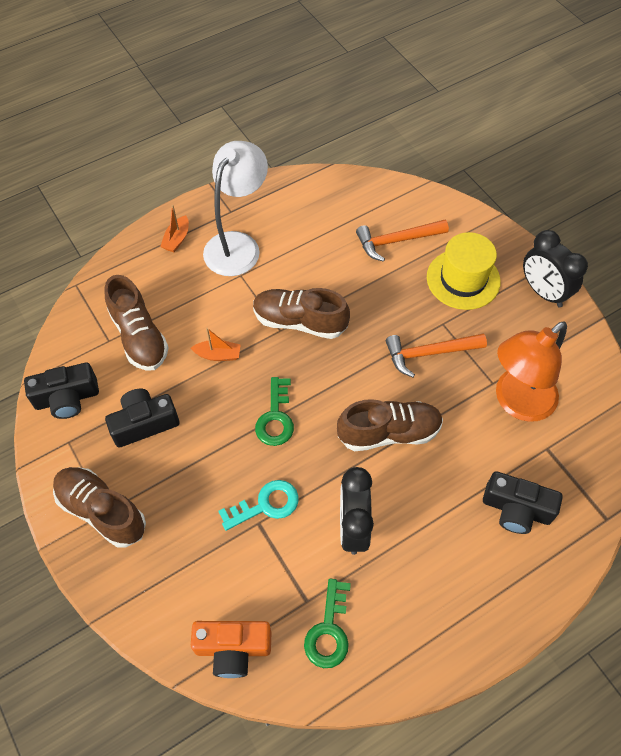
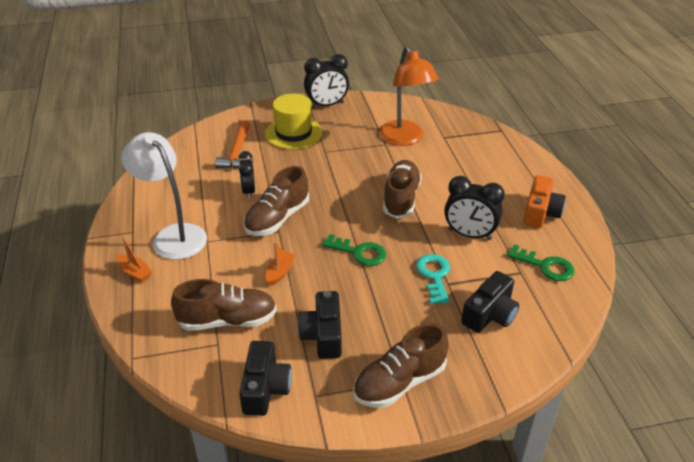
camera: 70 degrees left, 20 degrees down
(233, 648) = (548, 321): orange camera -> orange camera (540, 212)
(333, 278) = (249, 191): none -> black clock
(429, 353) = (346, 164): orange hammer -> none
(516, 509) = (482, 161): black camera -> black camera (490, 314)

